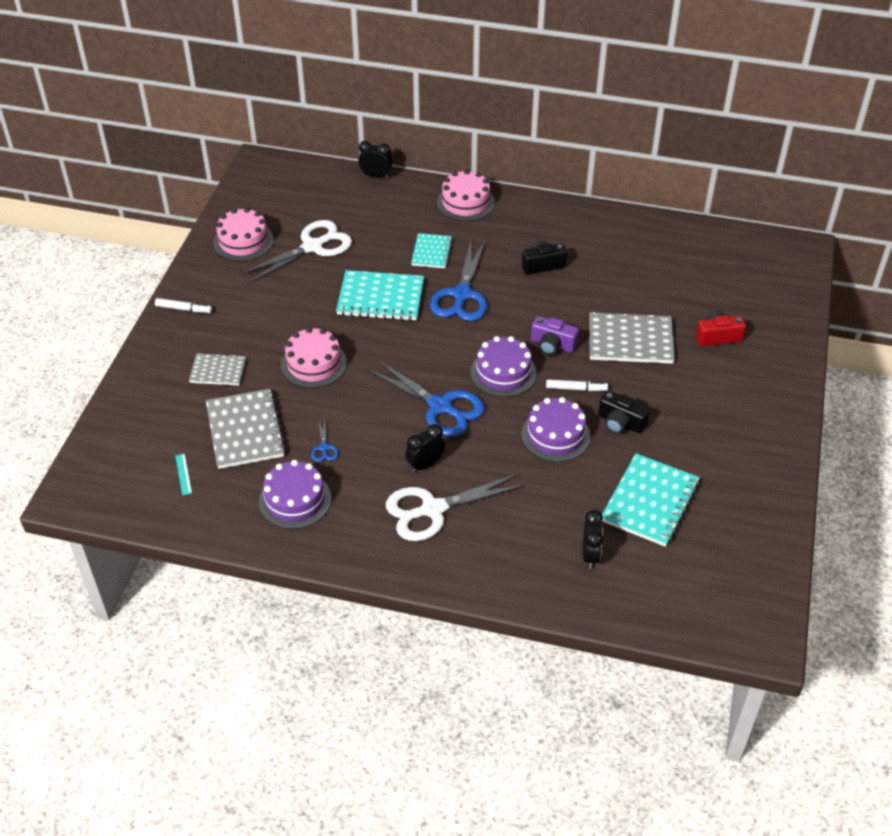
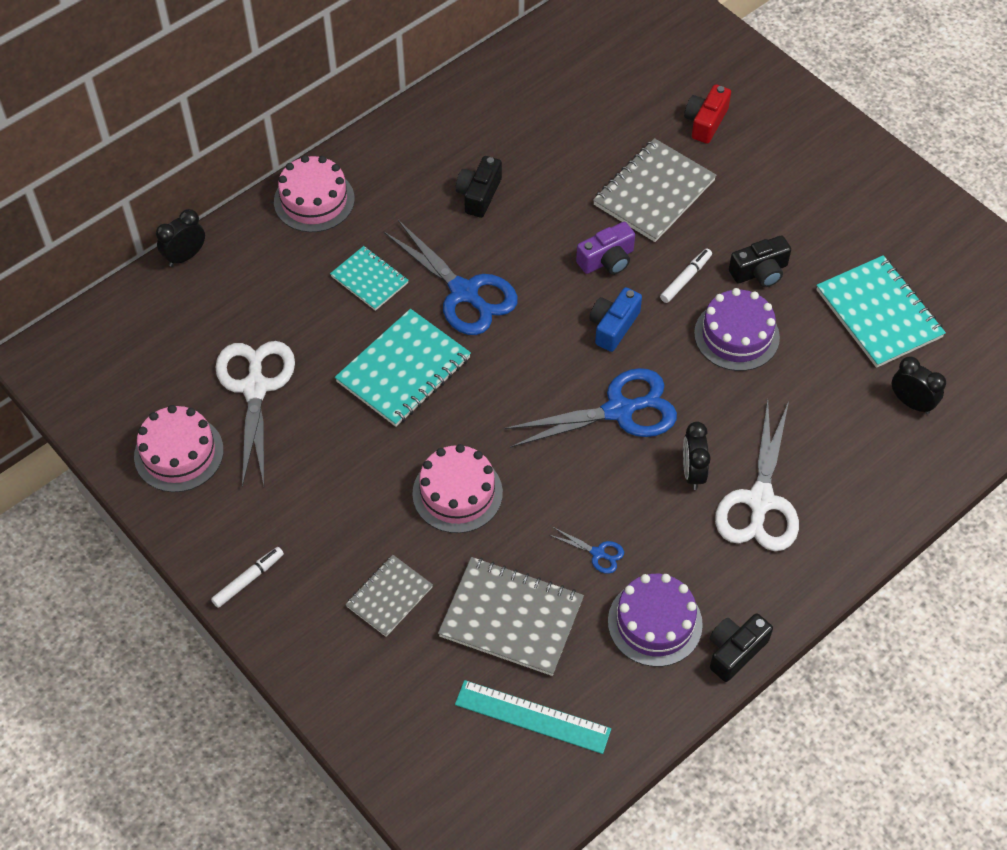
camera: 55 degrees left, 10 degrees up
(183, 474) = (532, 717): turquoise ruler -> turquoise ruler, size x2.13
(305, 550) = (735, 651): none -> black camera
(503, 372) = (613, 326): purple cake -> blue camera

